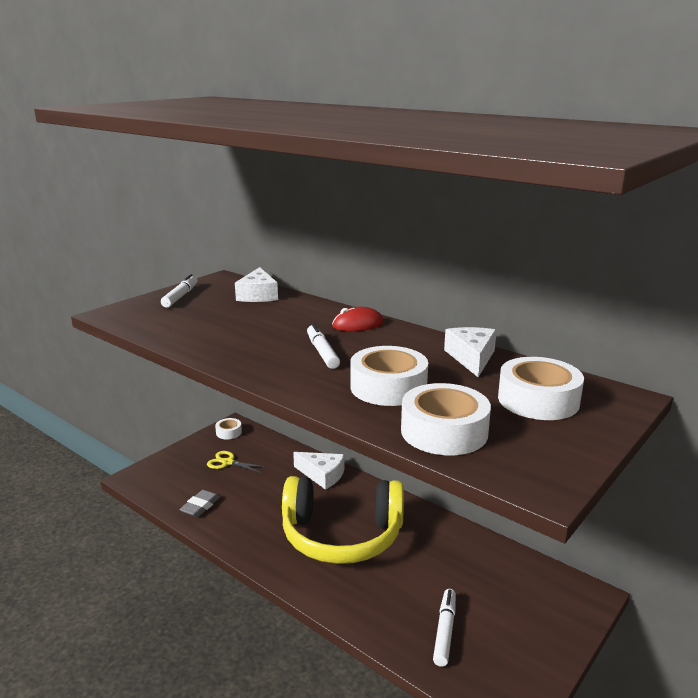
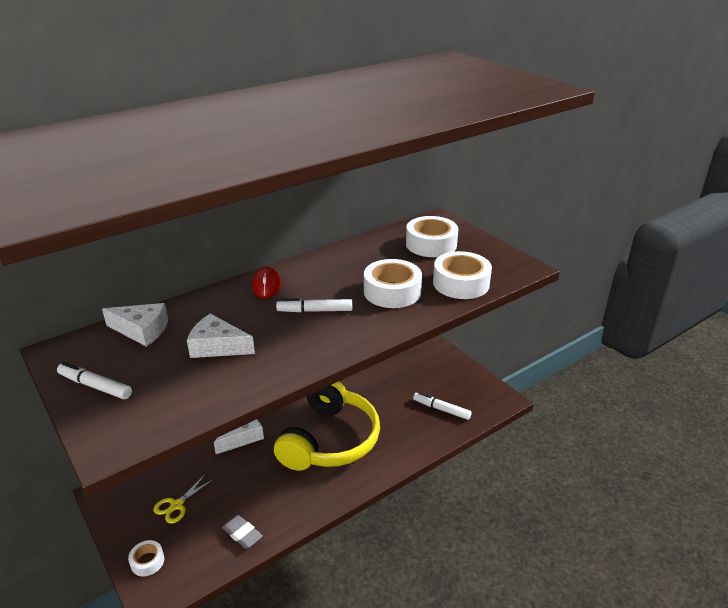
camera: 75 degrees left, 10 degrees up
(229, 432) = (116, 499): white tape -> white tape (147, 561)
(472, 358) = (360, 251): white cheese -> white cheese (217, 346)

